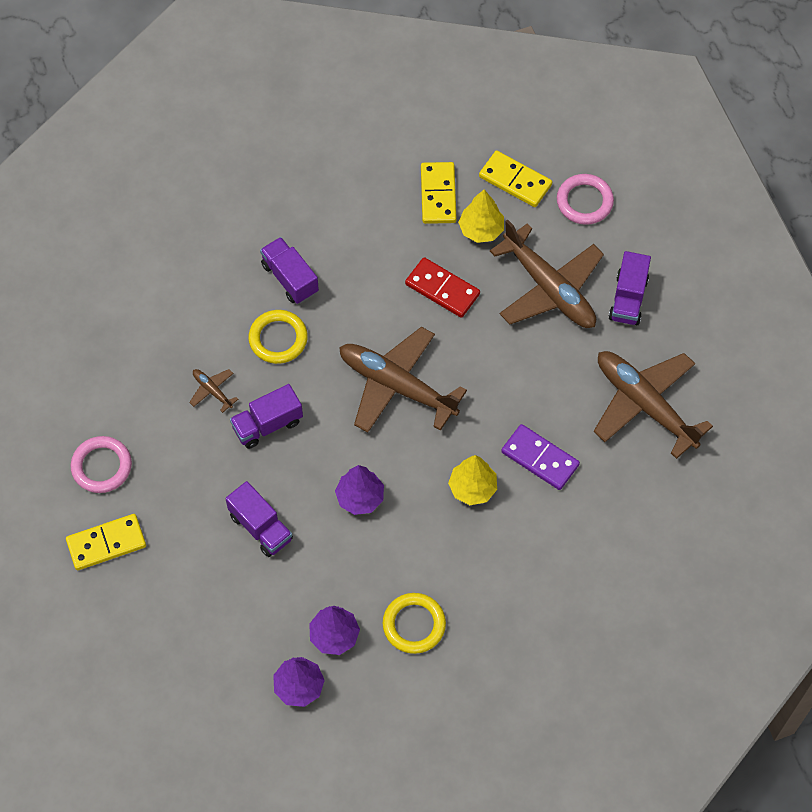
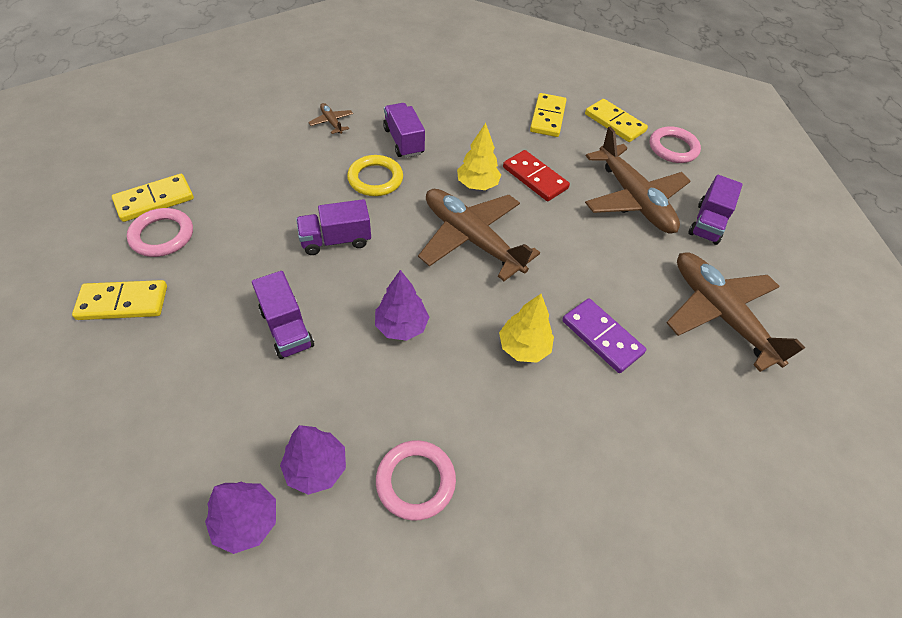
camera: 10 degrees right, 10 degrees down
(71, 429) = (155, 200): none -> yellow domino
(212, 391) = (298, 202): brown plane -> brown plane (331, 122)
(414, 625) = (415, 481): yellow ring -> pink ring
(481, 230) = (579, 146): yellow tree -> yellow tree (477, 185)

